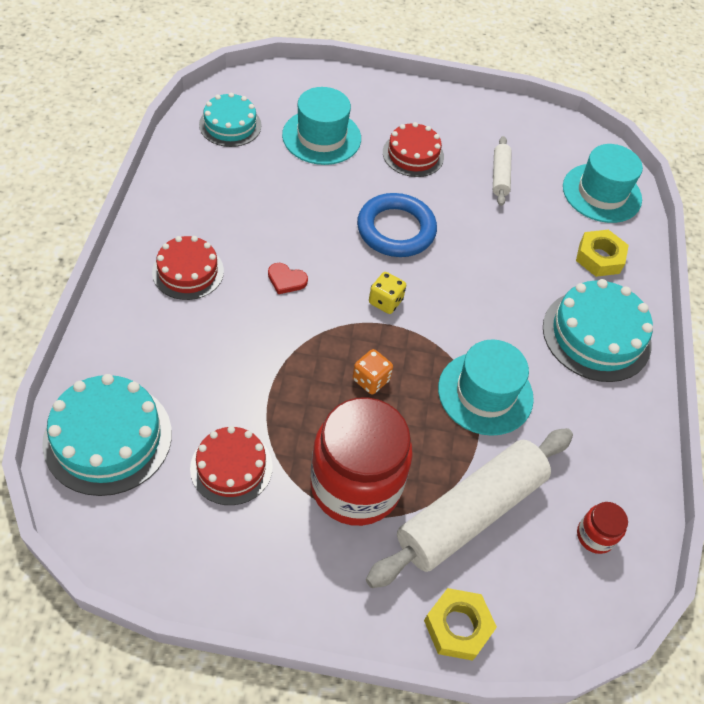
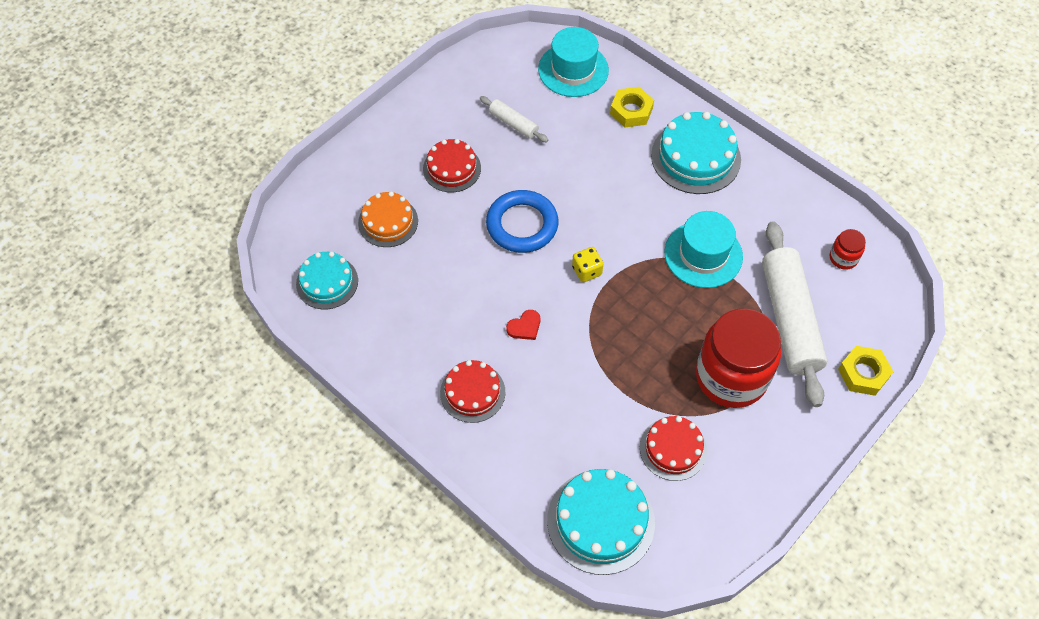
camera: 50 degrees left, 5 degrees up
(321, 137) = (388, 222): turquoise hat -> orange cake
(371, 380) = (651, 320): orange dice -> none

